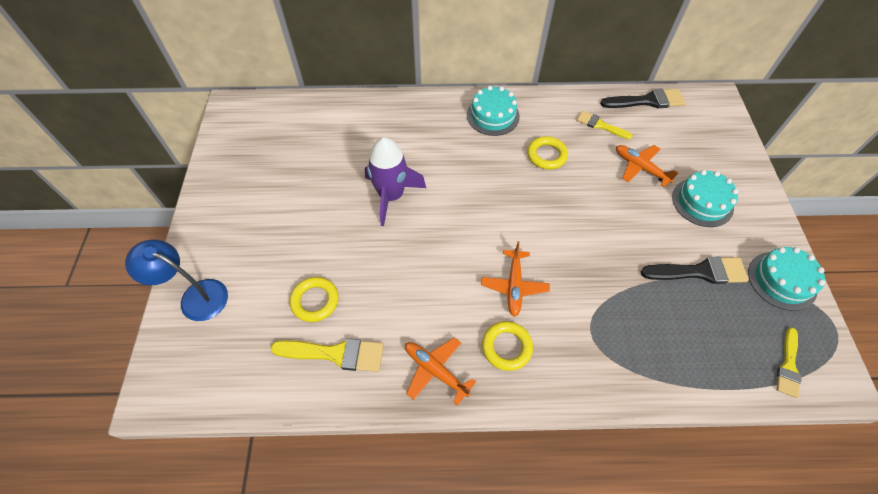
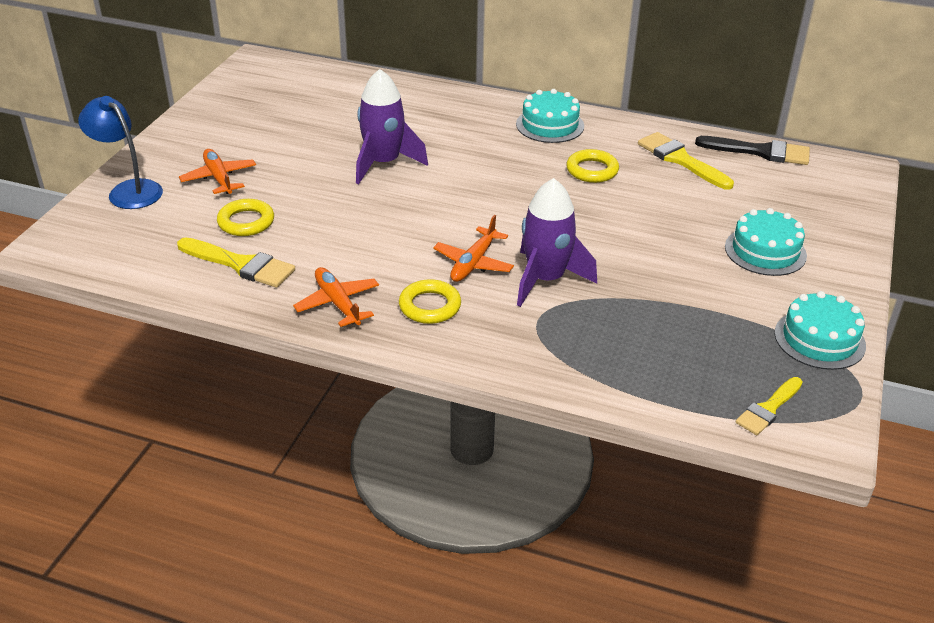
camera: 20 degrees right, 20 degrees down
(574, 285) = (545, 279): none -> purple rocket
(600, 125) = (681, 160): yellow brush -> yellow brush, size x1.53
(640, 168) = (705, 205): orange plane -> orange plane (219, 178)
(699, 272) = (713, 306): black brush -> none

